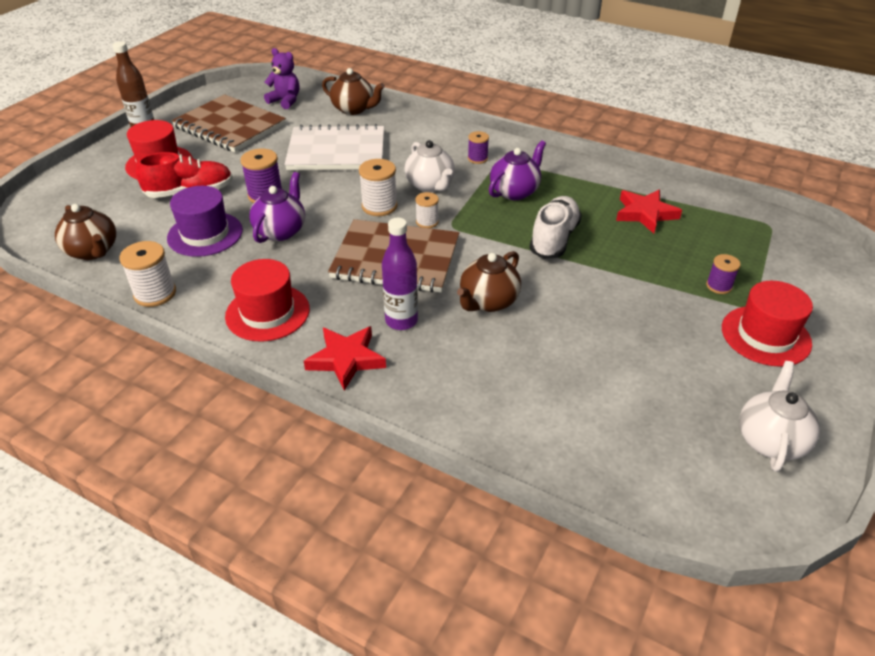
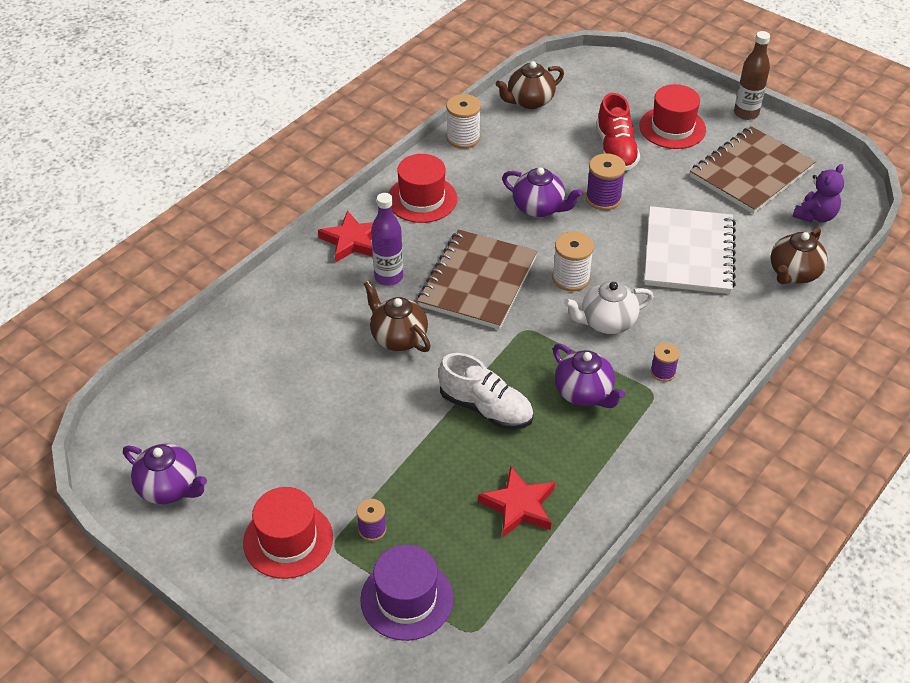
camera: 100 degrees right, 5 degrees up
(205, 234) = (543, 161): purple hat -> purple hat (406, 599)
(427, 222) = (536, 311): white spool -> none
(770, 440) = (169, 488): white teapot -> purple teapot

